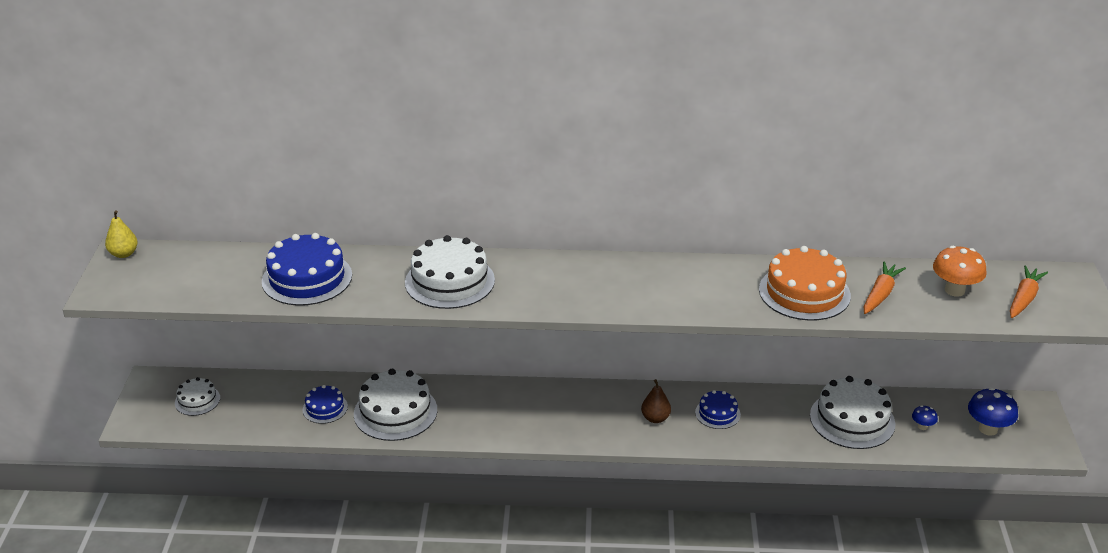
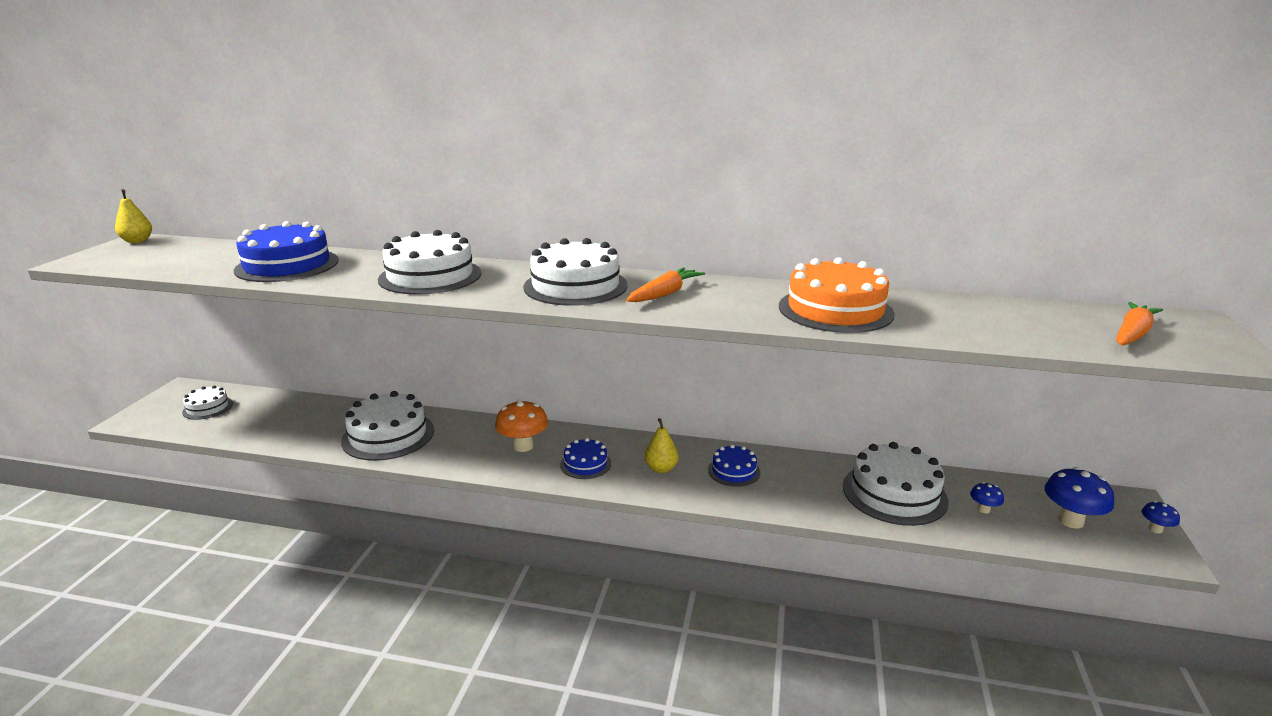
camera: 10 degrees right, 10 degrees down
(325, 408) = (321, 425): blue cake -> blue cake (585, 464)
(584, 282) = (575, 286): none -> white cake
(655, 418) = (661, 468): brown pear -> yellow pear
(880, 294) = (933, 317): orange carrot -> orange carrot (665, 294)
(954, 290) = (1034, 321): orange mushroom -> orange mushroom (523, 446)
(1049, 429) = (1155, 529): none -> blue mushroom

